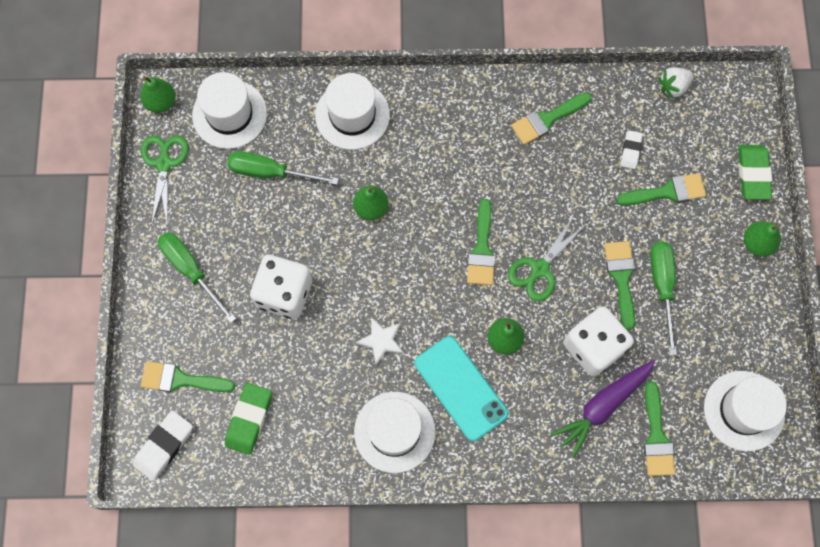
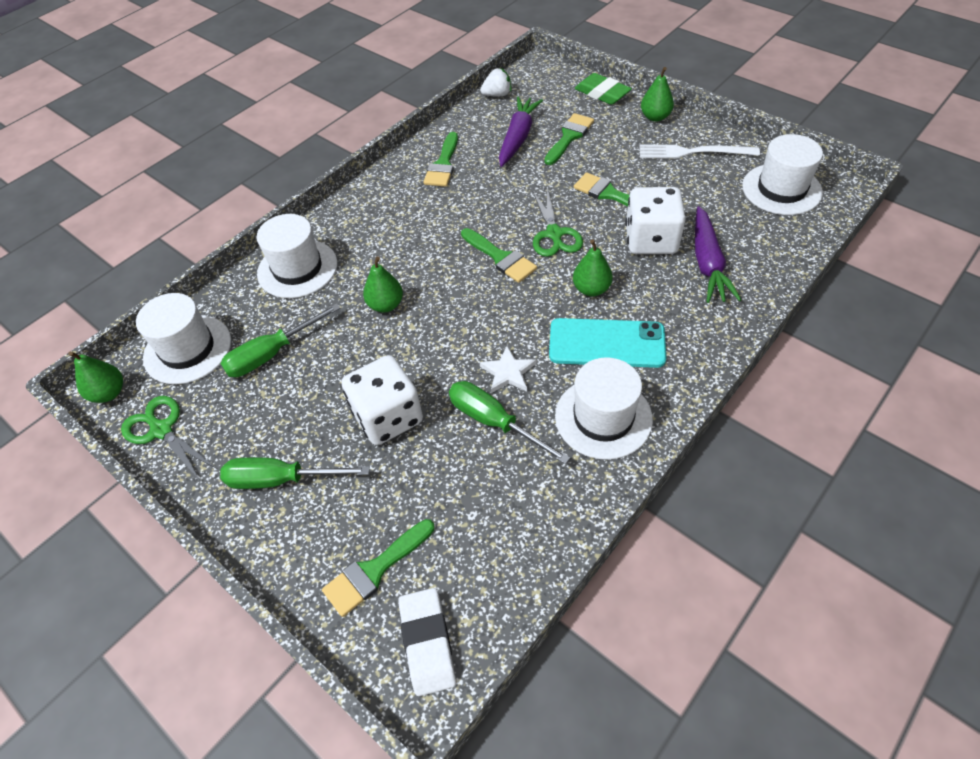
camera: 45 degrees left, 20 degrees down
(249, 419) = (477, 534): green eraser -> none
(630, 151) = (518, 137): white eraser -> purple carrot
(656, 437) = (762, 247): green brush -> none
(662, 287) = (639, 178): green screwdriver -> green screwdriver (494, 422)
(673, 87) = (497, 95): white strawberry -> white strawberry turned 120 degrees counterclockwise
(733, 308) = (693, 152): none -> white fork

